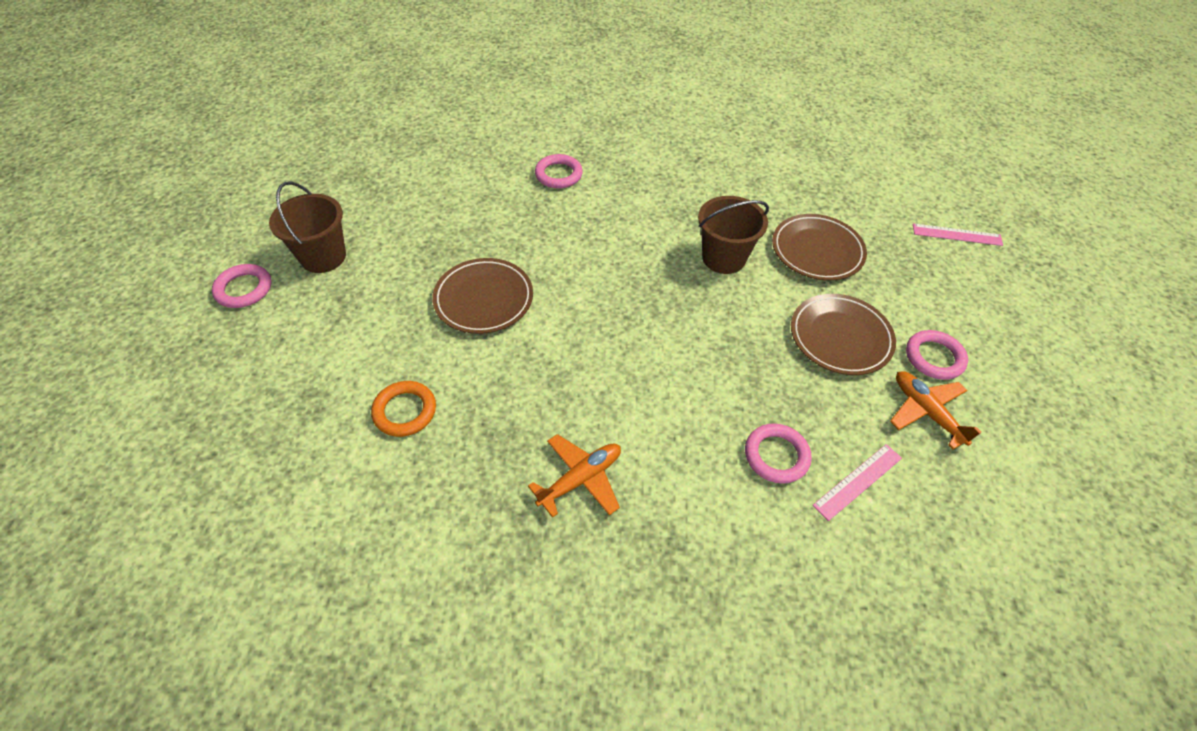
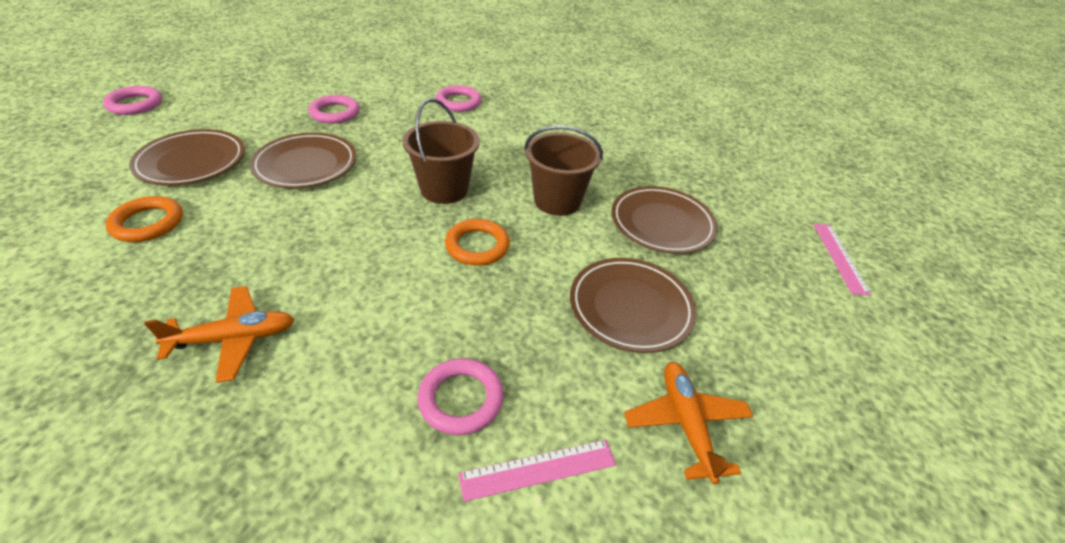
camera: 20 degrees right, 10 degrees down
(323, 257) = (215, 102): brown bucket -> brown bucket (444, 189)
(376, 335) = (192, 162): none -> brown plate
(694, 326) = (477, 246): none -> orange ring
(934, 357) = (735, 367): pink ring -> pink ring (335, 113)
(957, 235) = (839, 257): pink ruler -> pink ruler turned 60 degrees clockwise

